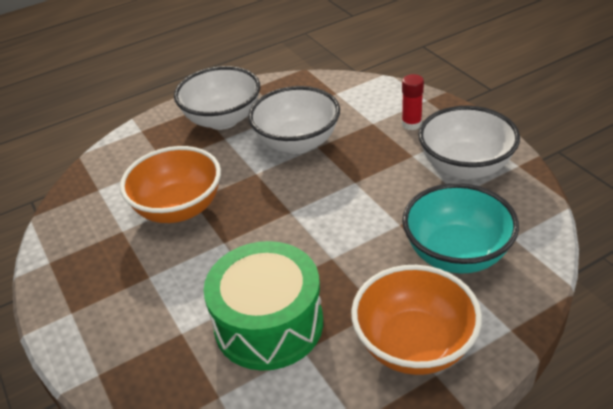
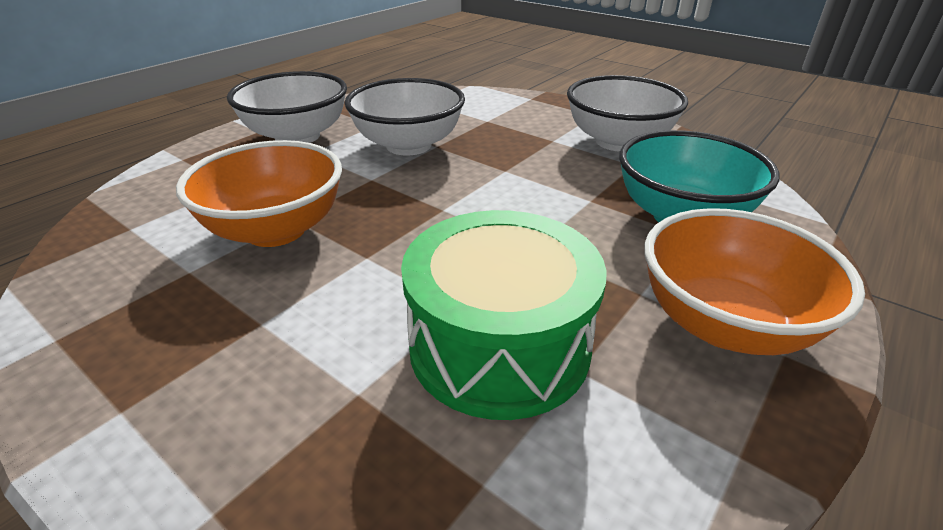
camera: 25 degrees left, 5 degrees down
(411, 124) = (531, 116): red glue stick -> none

